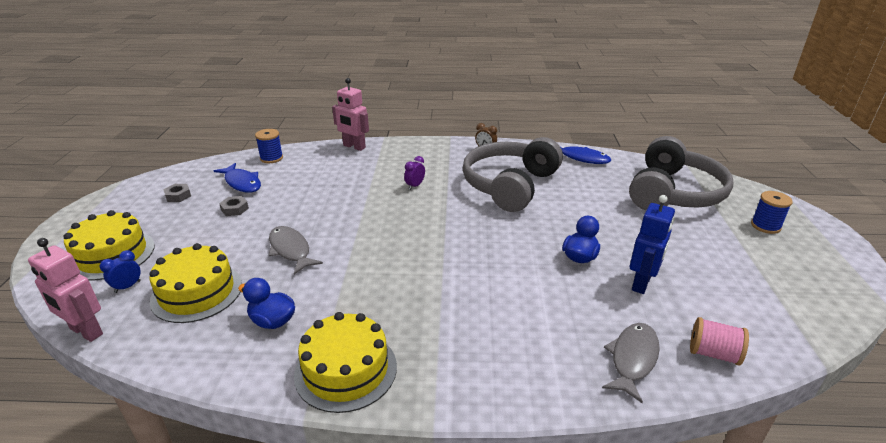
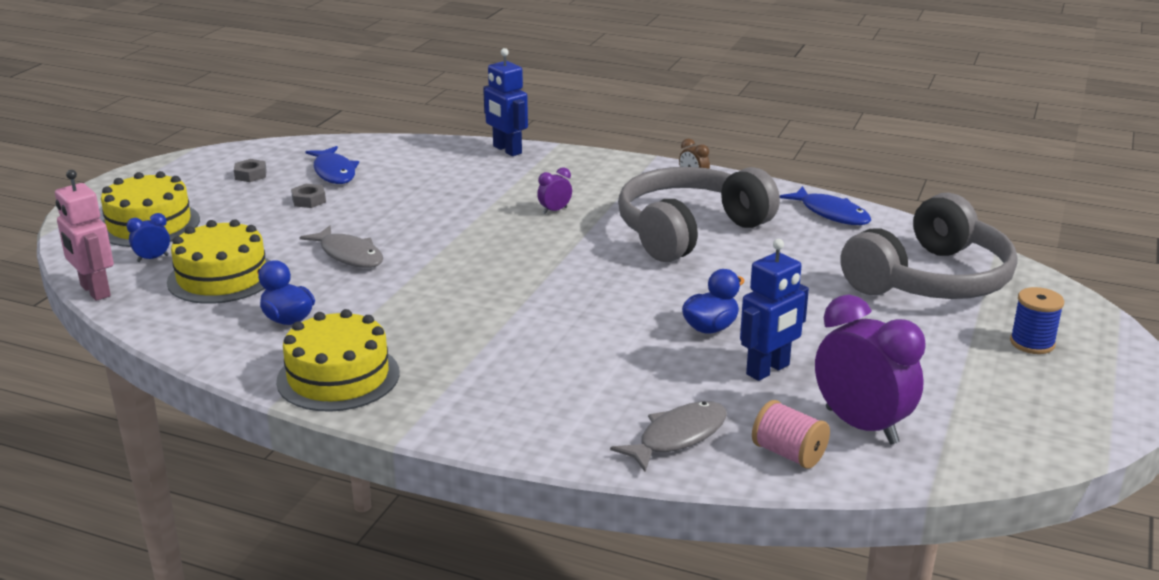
camera: 20 degrees right, 5 degrees down
(271, 158) = (388, 148): blue spool -> none
(290, 250) = (349, 255): grey fish -> grey fish turned 150 degrees clockwise
(354, 147) = (507, 150): pink robot -> blue robot
(734, 315) = (861, 426): none -> purple clock

